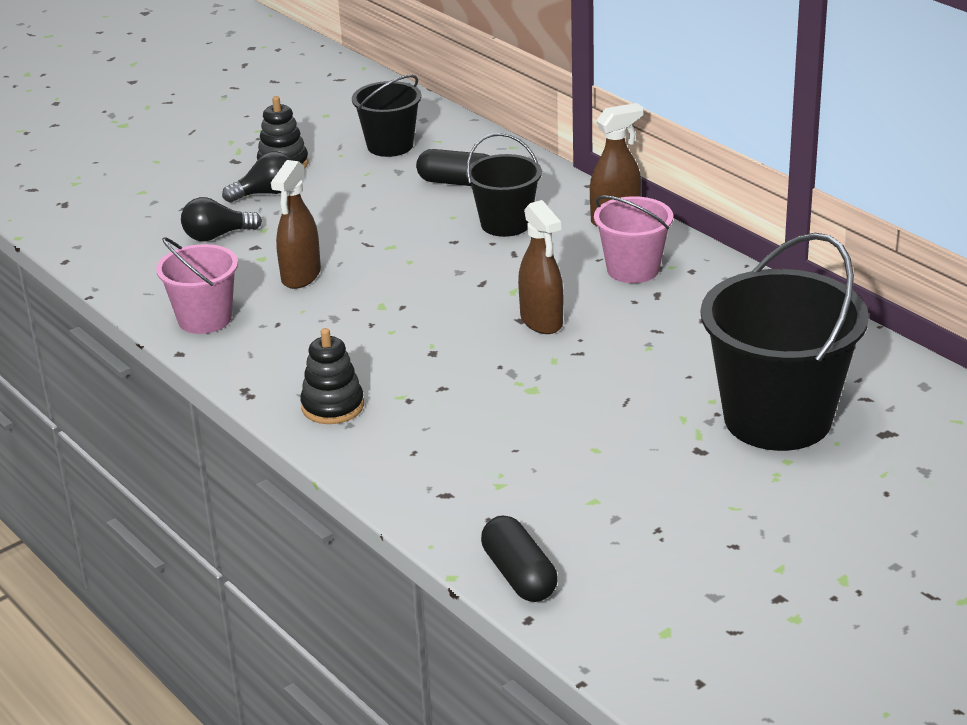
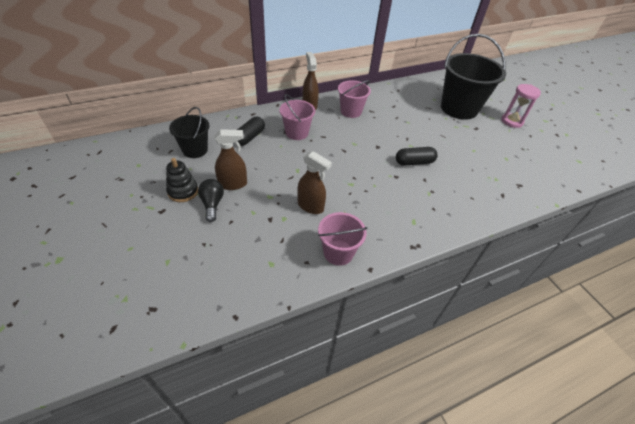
camera: 80 degrees left, 15 degrees up
(217, 236) = (248, 233): black light bulb -> none
(333, 406) = (433, 216): black stacking toy -> none
(505, 224) = (297, 133): black bucket -> pink bucket
(519, 575) = (553, 187): black capsule -> black capsule (414, 162)
(541, 321) = (381, 142): brown spray bottle -> brown spray bottle (233, 184)
(783, 512) = (512, 121): none -> pink hourglass

